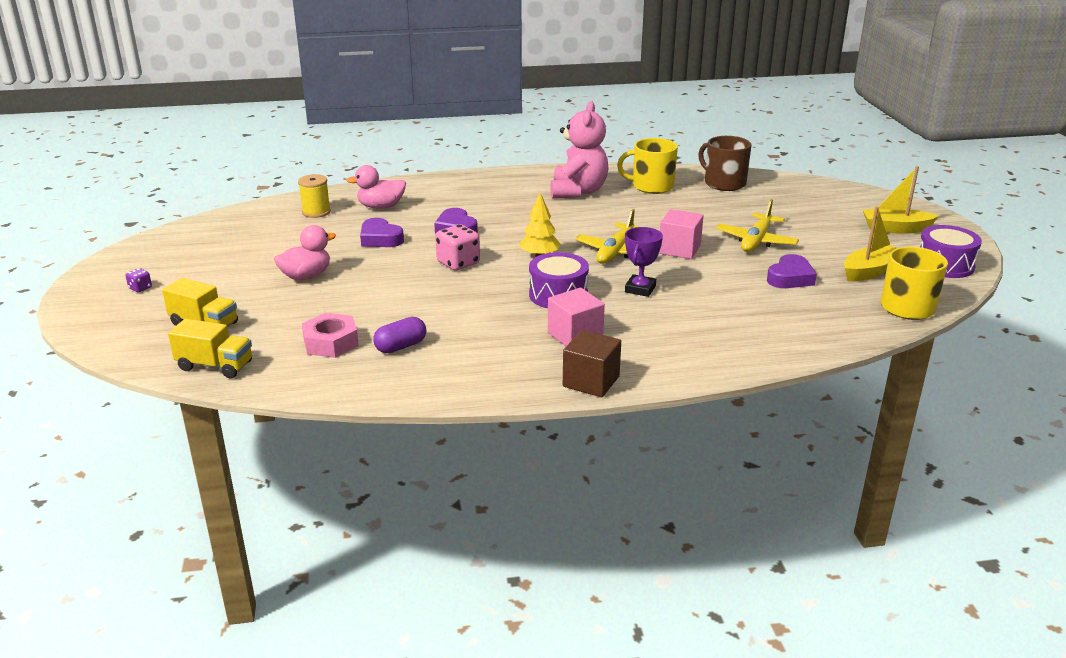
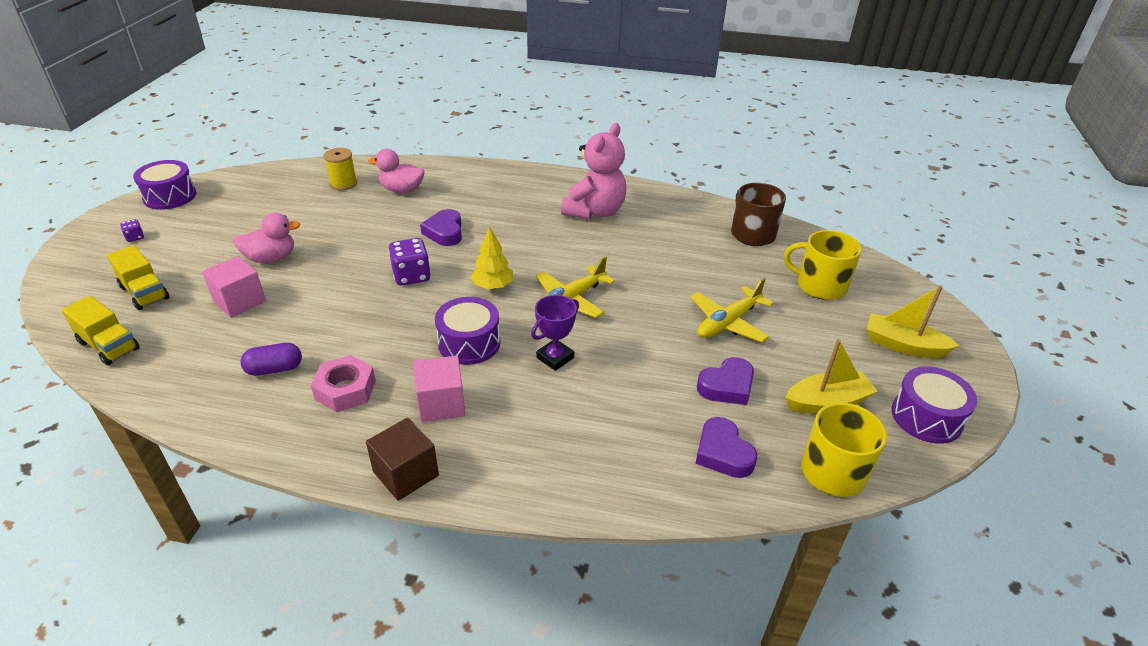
camera: 20 degrees right, 10 degrees up
(139, 252) = (170, 196): none -> purple drum
(331, 342) = (222, 346): pink nut -> pink nut (345, 390)
(380, 239) = (369, 228): purple heart -> purple heart (723, 453)
(458, 263) = (411, 276): pink dice -> purple dice
(651, 186) = (673, 221): yellow mug -> yellow mug (819, 285)
(679, 249) = (637, 313): pink cube -> pink cube (239, 301)

